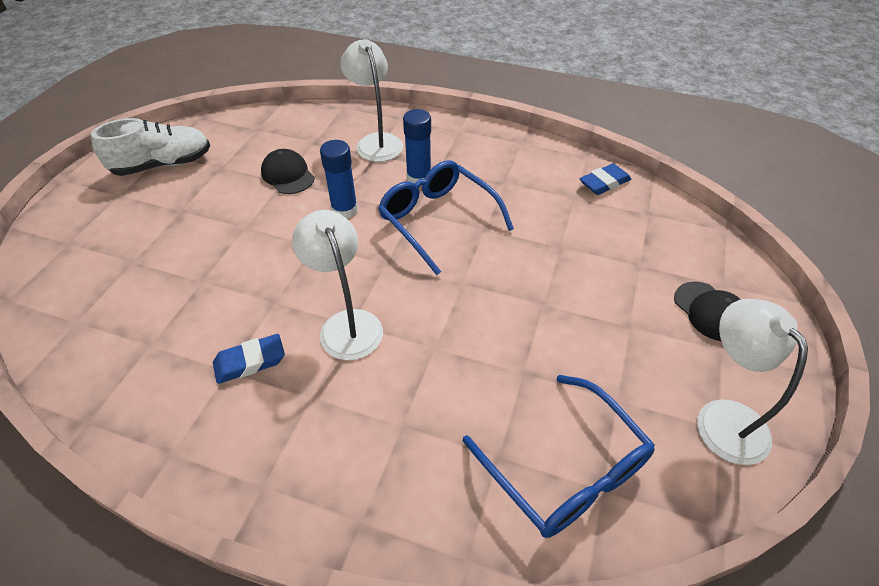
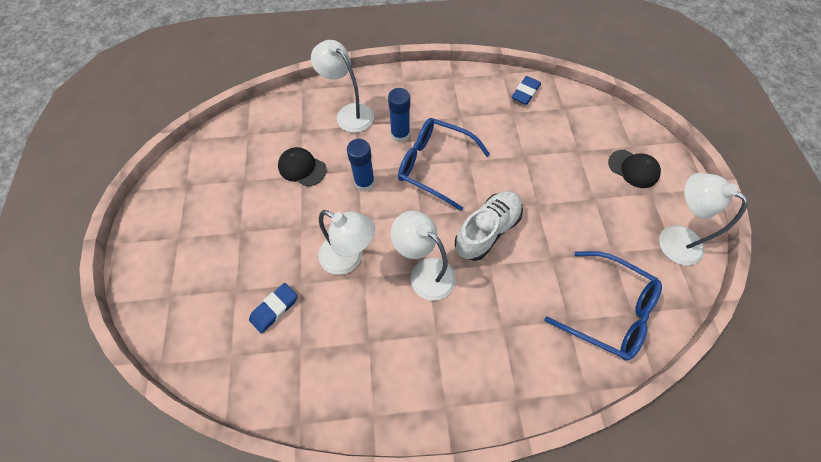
camera: 25 degrees left, 15 degrees up
(163, 165) = (194, 196): white shoe -> white shoe (487, 230)
(250, 362) = (379, 329): blue eraser -> blue eraser (274, 309)
(271, 277) = (349, 258): none -> white lamp

